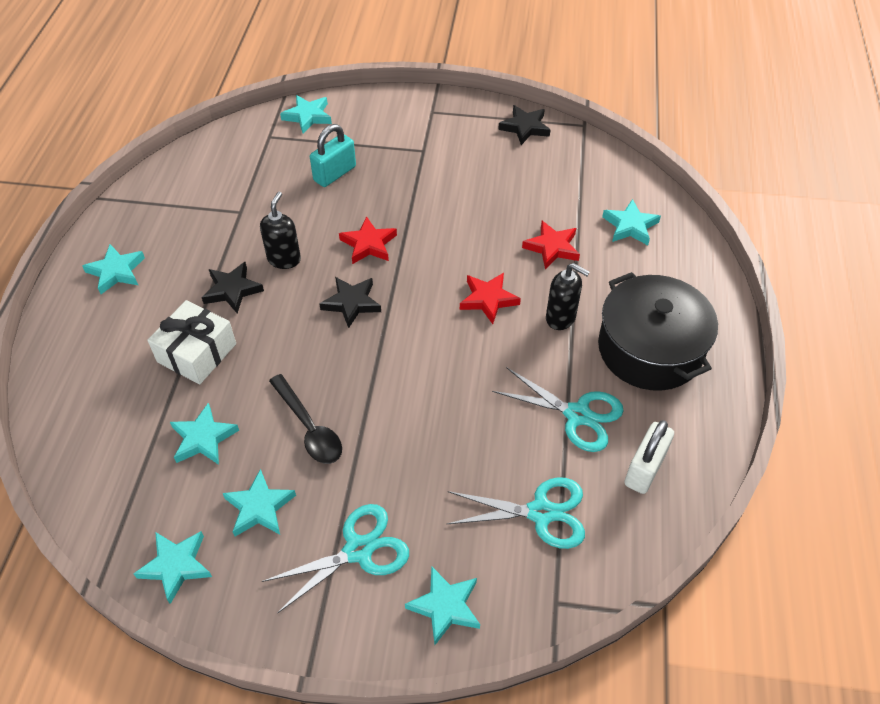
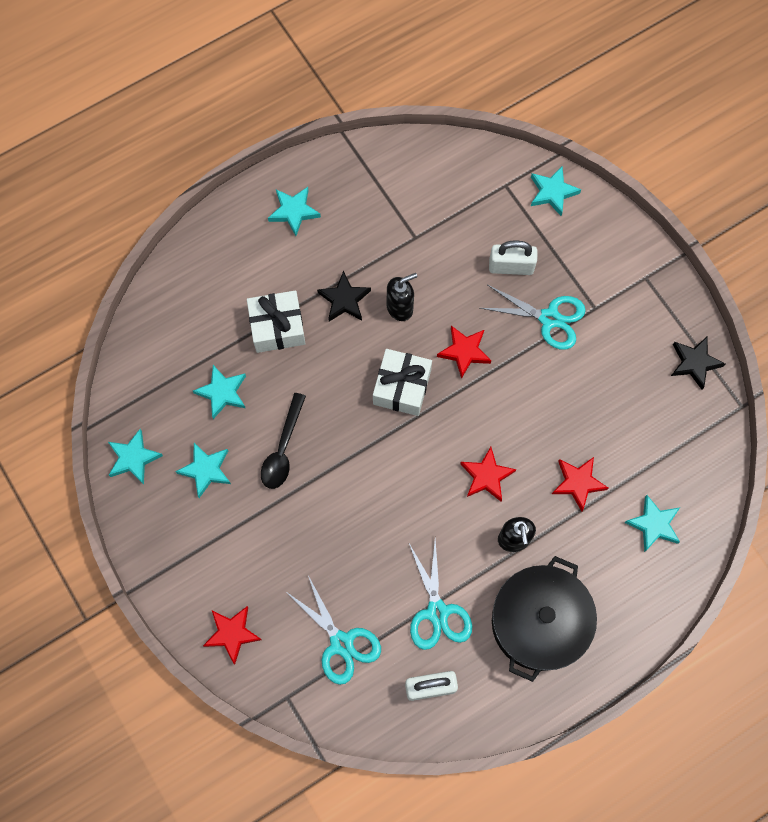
camera: 50 degrees right, 20 degrees up
(335, 174) = (511, 267): turquoise padlock -> white padlock
(351, 303) = (402, 387): black star -> white gift
(358, 550) = (226, 553): turquoise scissors -> turquoise scissors (549, 319)
(445, 606) = (232, 634): turquoise star -> red star

